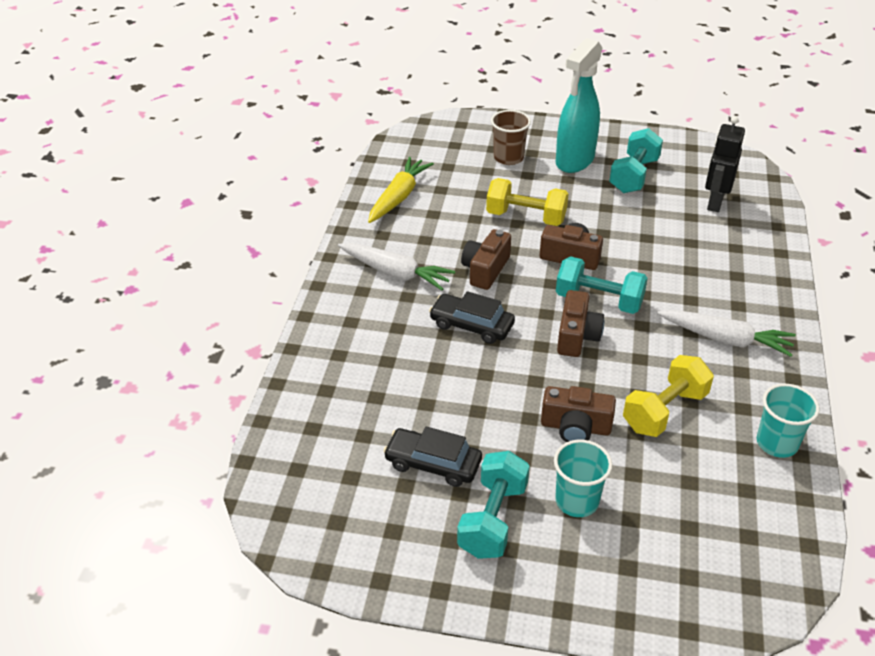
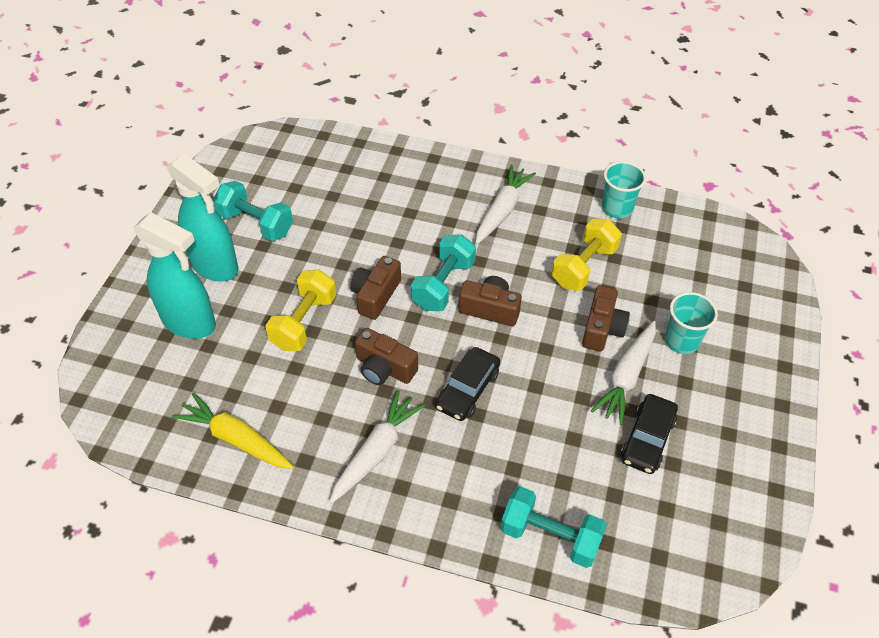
camera: 85 degrees left, 10 degrees up
(492, 519) = (705, 401): turquoise dumbbell -> turquoise dumbbell (550, 536)
(508, 158) = (189, 323): brown cup -> turquoise spray bottle
(512, 447) = (626, 377): none -> white carrot
(664, 411) = (583, 266): yellow dumbbell -> yellow dumbbell turned 75 degrees clockwise
(714, 203) = (315, 175): black robot -> none

